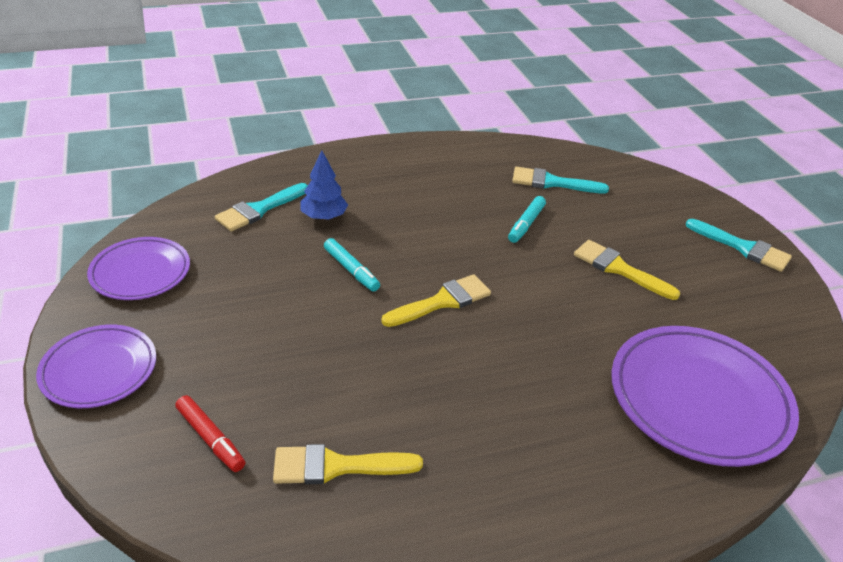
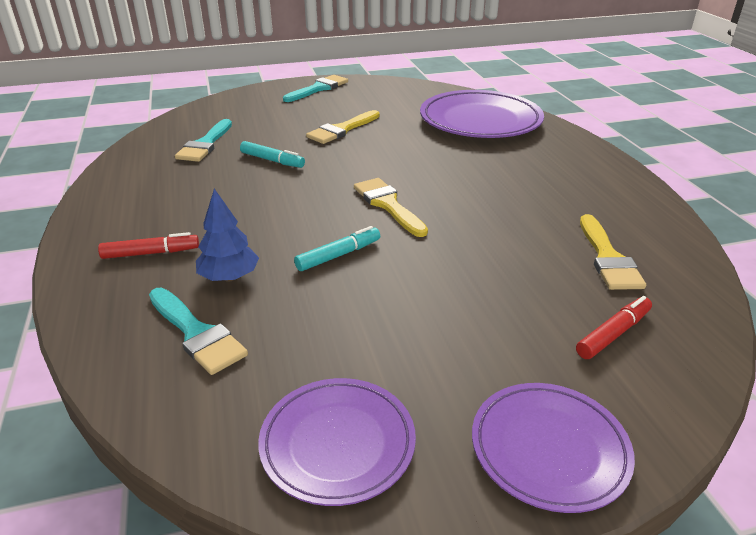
camera: 85 degrees left, 5 degrees down
(358, 179) = (151, 253): none -> red marker

